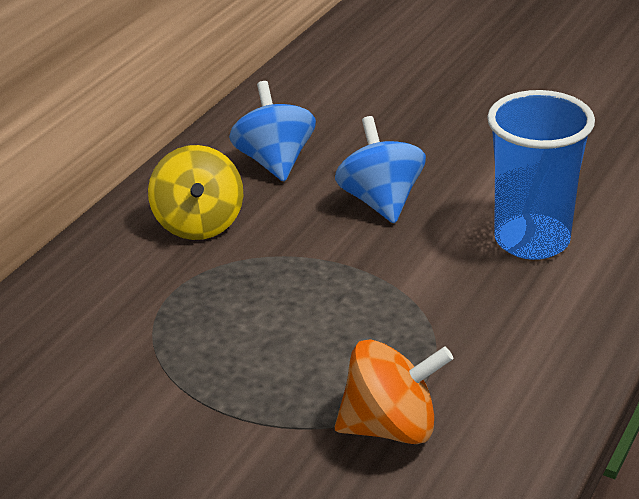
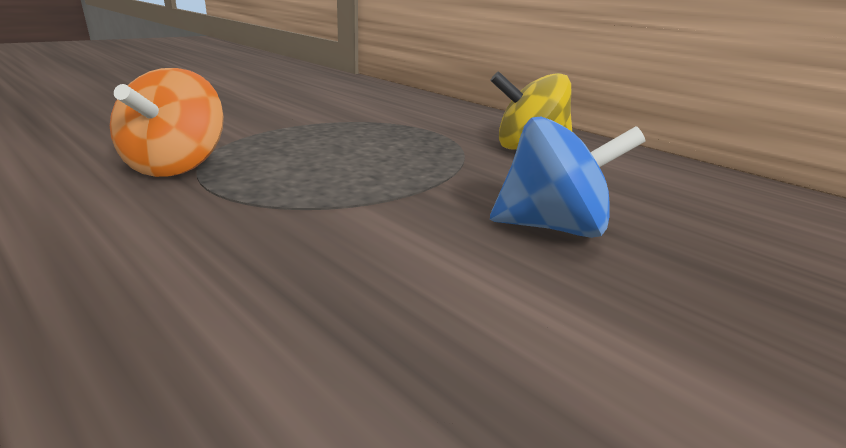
camera: 100 degrees right, 10 degrees down
(275, 161) = (648, 187): blue spinning top -> none
(532, 240) = (393, 327): blue cup -> none

